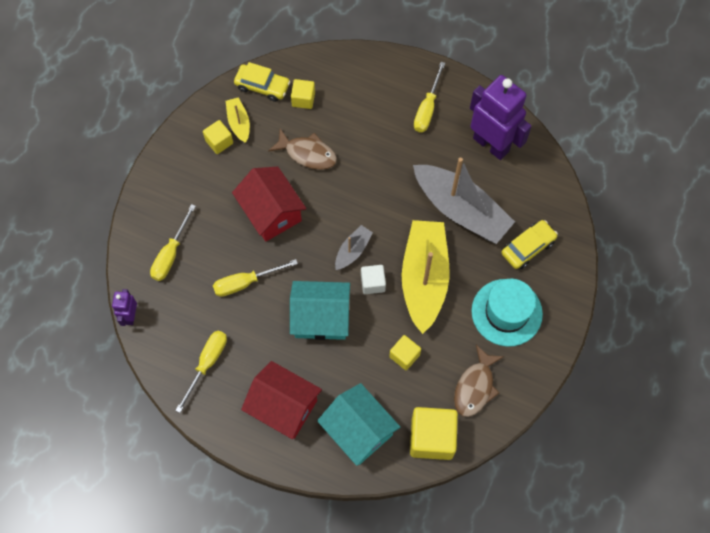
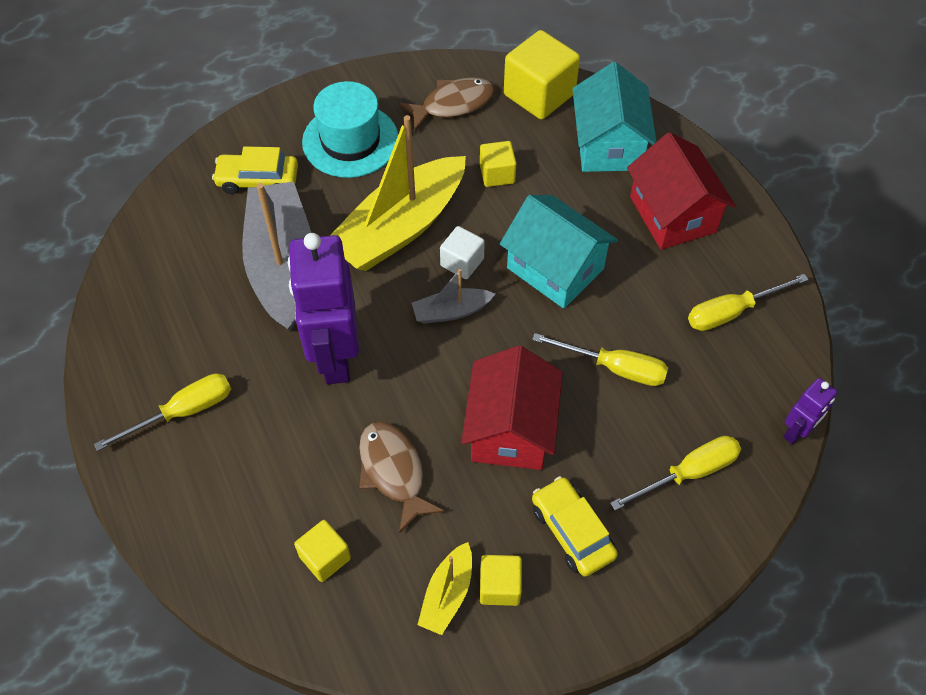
camera: 140 degrees left, 10 degrees down
(262, 86) = (362, 628): yellow car -> yellow car (572, 531)
(491, 144) = (163, 310): purple robot -> purple robot (335, 357)

